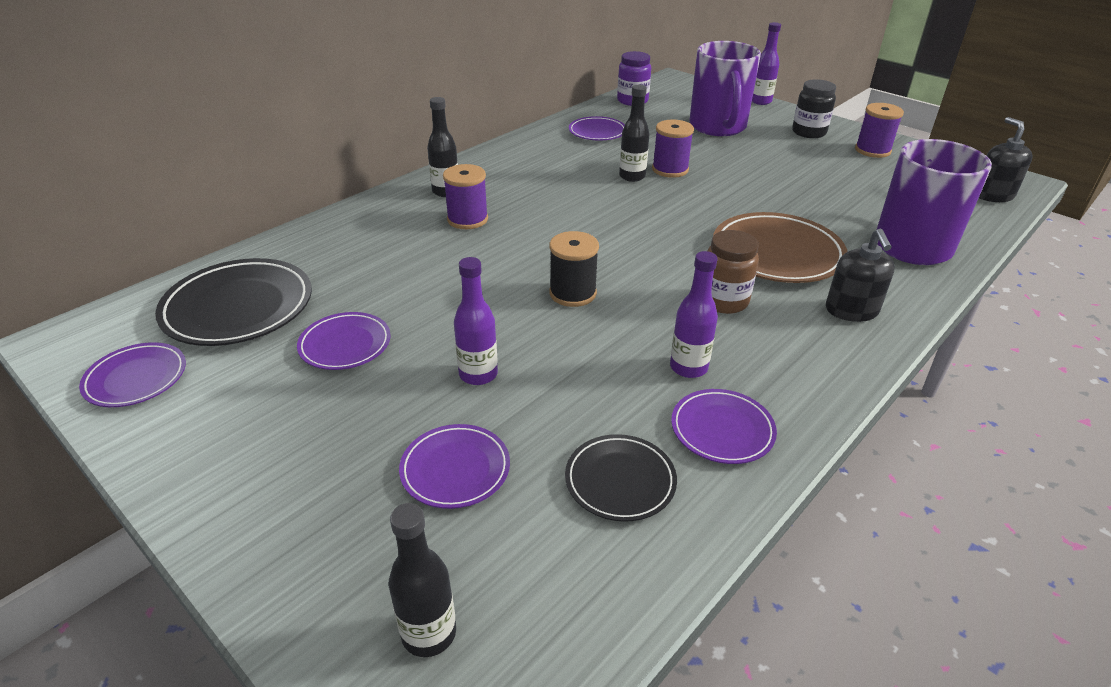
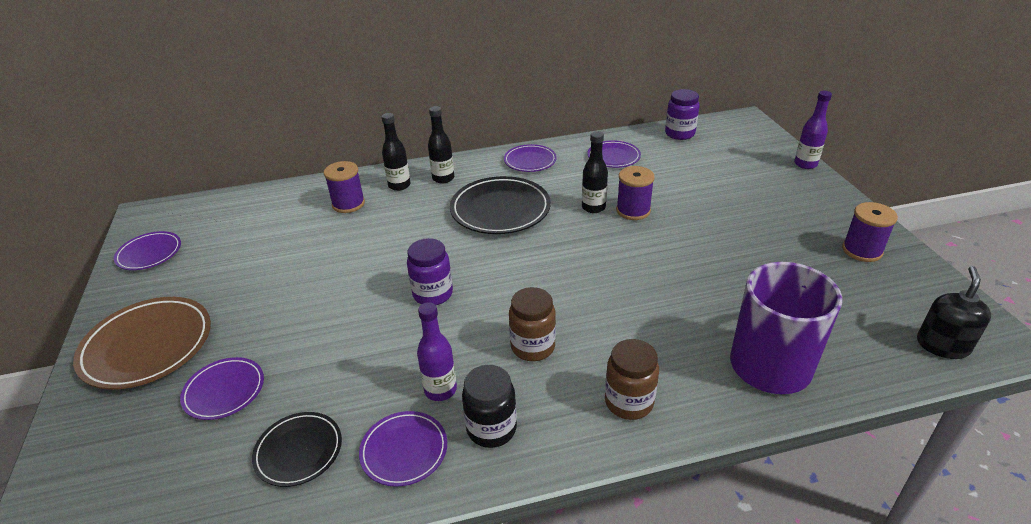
camera: 35 degrees right, 0 degrees up
(238, 308) = (239, 226): black plate -> black plate (500, 210)
(345, 345) = (262, 275): purple plate -> purple plate (530, 161)
(429, 633) = (103, 486): black bottle -> black bottle (399, 185)
(467, 219) = (432, 206): purple spool -> purple spool (348, 204)
(478, 374) = (307, 331): purple bottle -> none
(572, 293) = (433, 294): black spool -> purple jar
(718, 127) = (728, 180): purple mug -> none
(777, 253) = (629, 322): brown plate -> brown plate (147, 346)
(809, 132) = (815, 211): black jar -> black jar (491, 429)
(851, 310) = (629, 402): black soap dispenser -> brown jar

